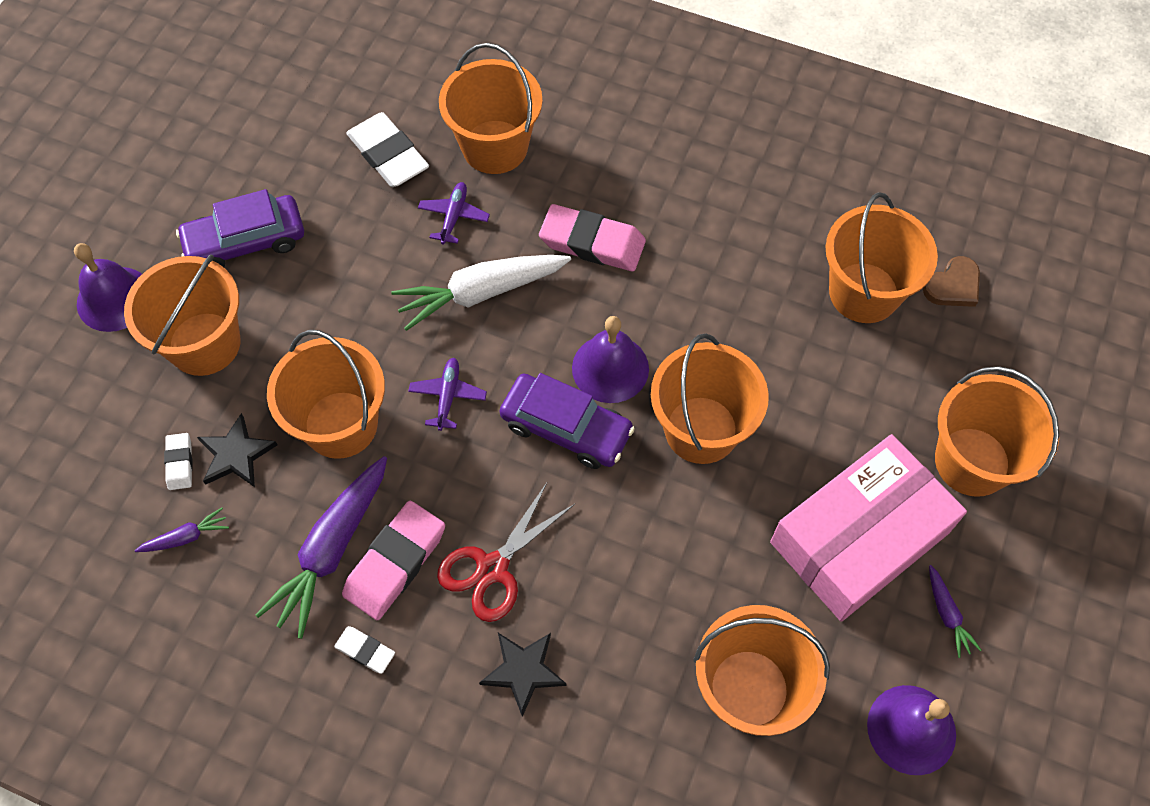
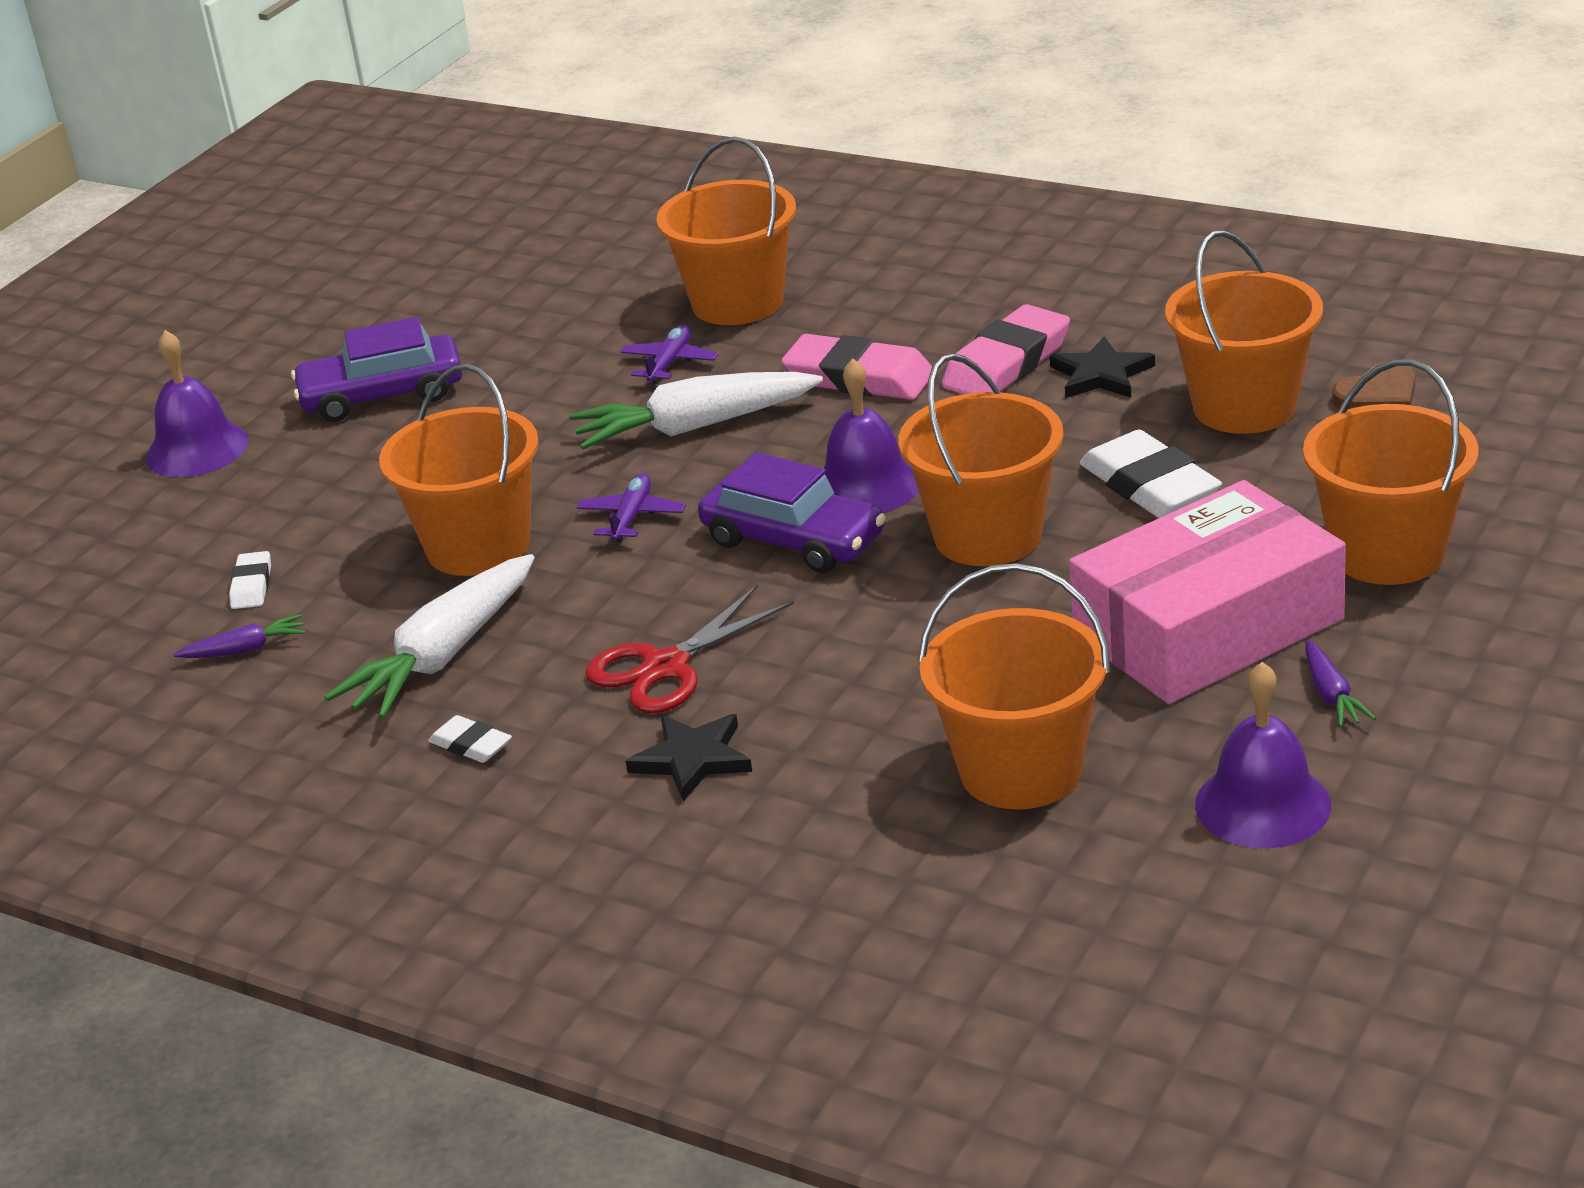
camera: 10 degrees right, 30 degrees down
(204, 344) = (308, 483): orange bucket -> none
(236, 454) = (329, 576): black star -> black star (1101, 375)
(332, 549) = (444, 655): purple carrot -> white carrot
(388, 155) = (590, 315): white eraser -> white eraser (1150, 485)
(395, 563) = (529, 665): pink eraser -> pink eraser (1007, 363)

